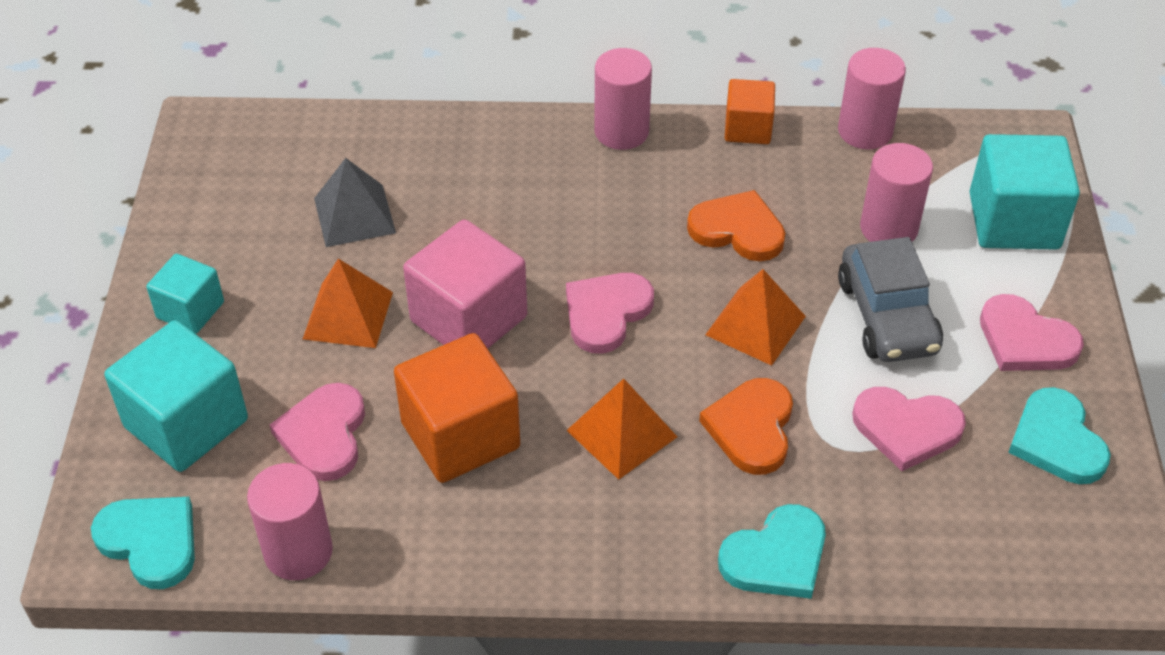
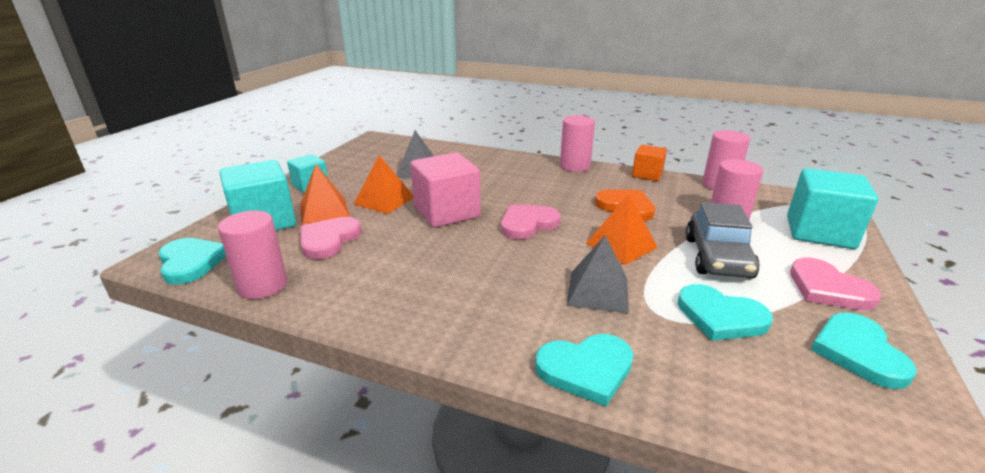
camera: 20 degrees right, 20 degrees down
(460, 435) = (404, 256): orange cube -> none
(622, 433) = (505, 275): orange pyramid -> orange pyramid (324, 210)
(751, 428) = (598, 291): orange heart -> grey pyramid
(906, 428) = (720, 316): pink heart -> turquoise heart

